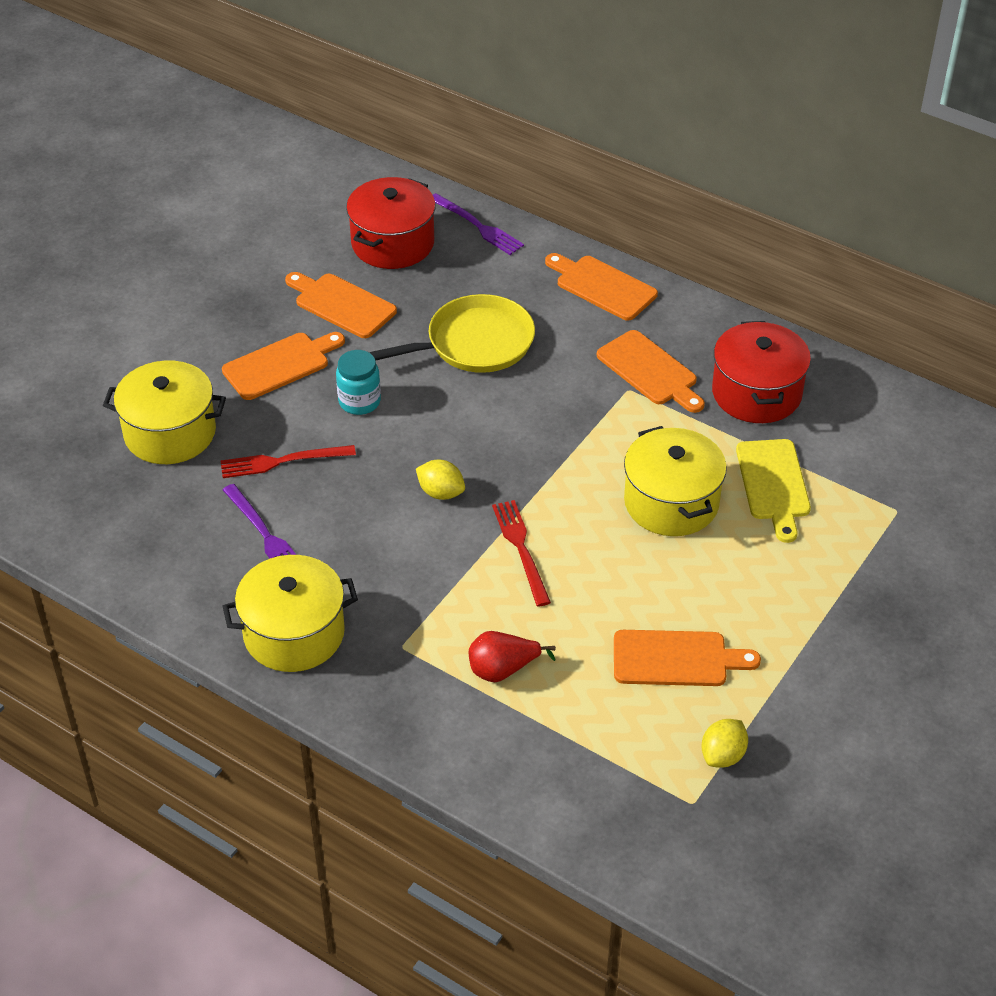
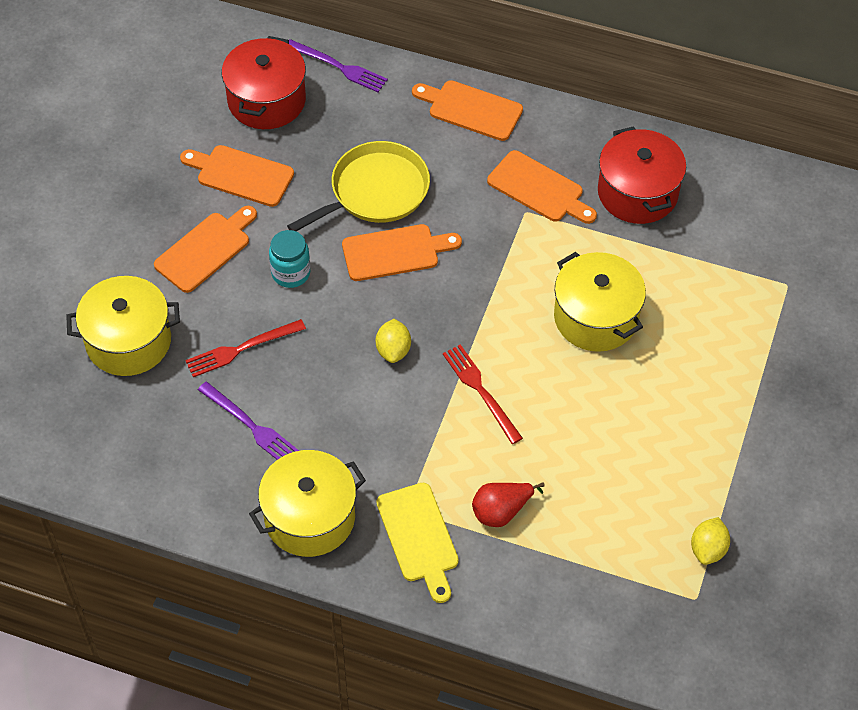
camera: 15 degrees left, 10 degrees up
(441, 492) = (393, 350): yellow lemon -> yellow lemon turned 75 degrees clockwise
(676, 659) = (643, 468): orange cutting board -> orange cutting board (395, 252)
(773, 484) = (677, 281): yellow cutting board -> yellow cutting board (419, 537)

